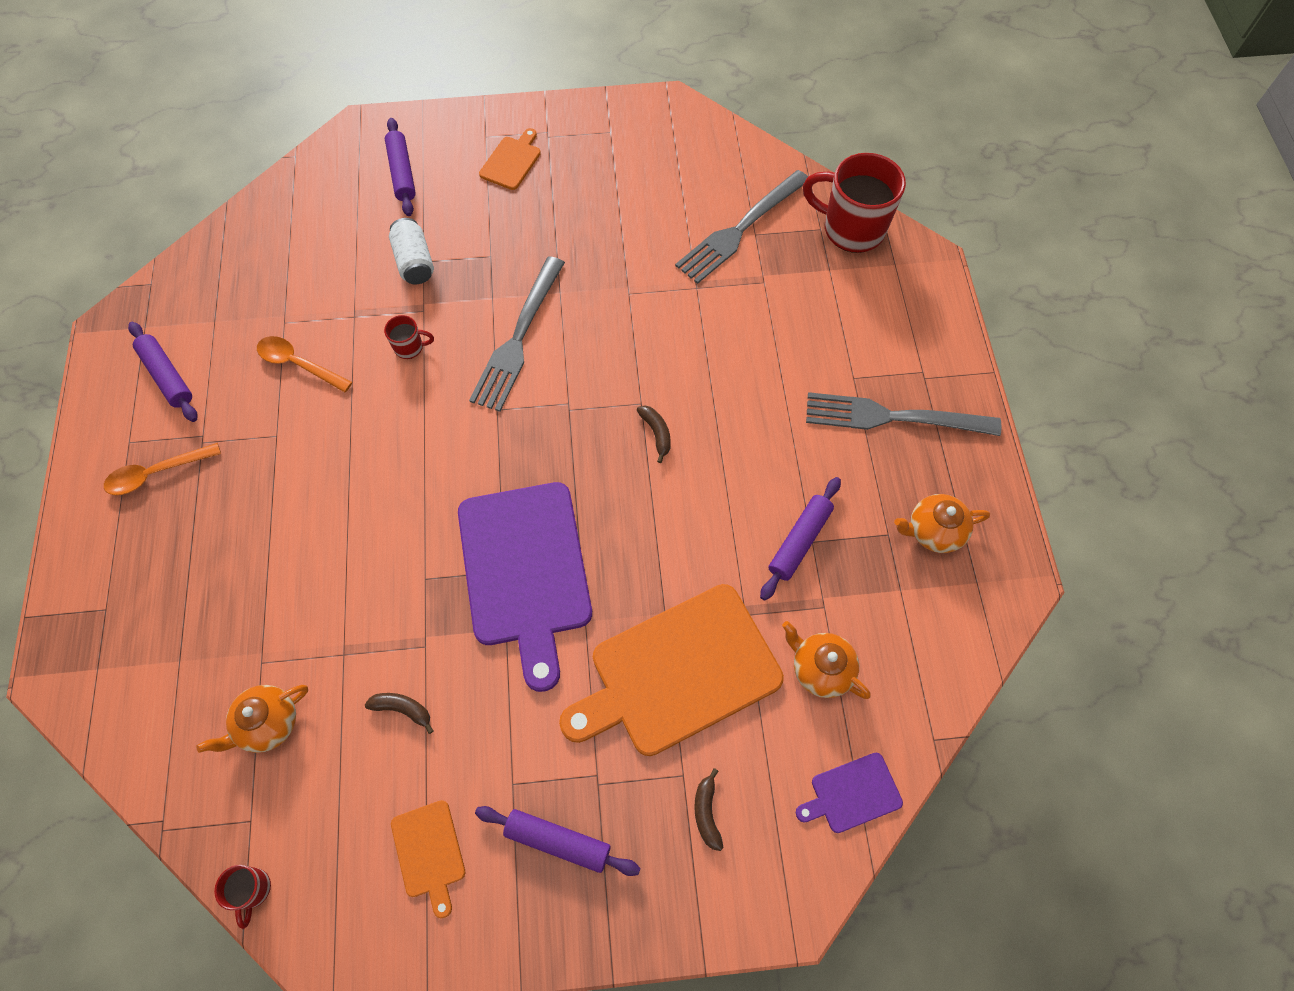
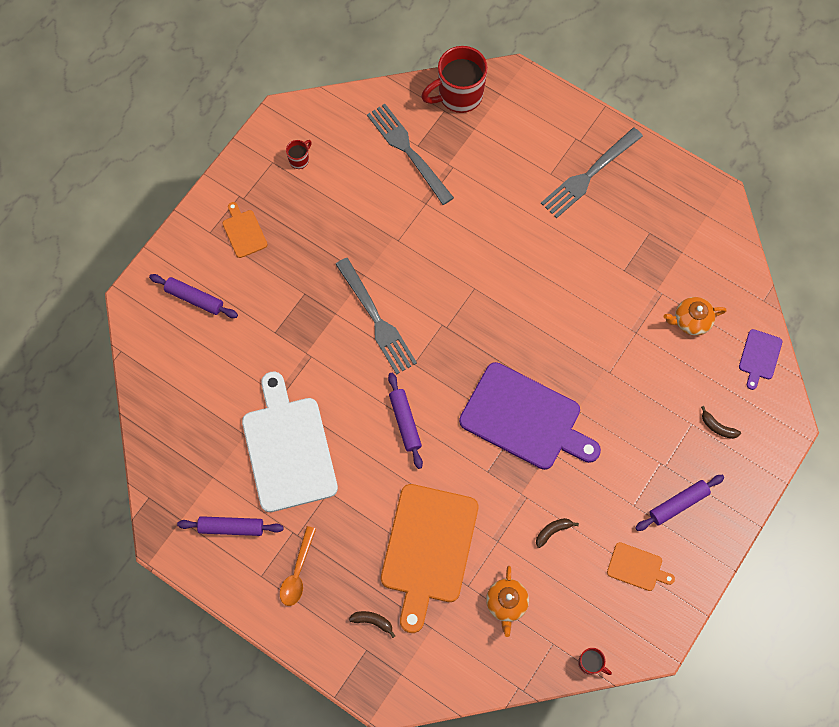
camera: 50 degrees left, 5 degrees up
(298, 364) = (288, 449): orange spoon -> white cutting board
(410, 347) = (331, 381): red mug -> red mug (299, 160)
(414, 262) = (271, 337): white can -> none
(656, 433) = (499, 295): brown banana -> brown banana (372, 621)
(678, 673) = (640, 387): orange cutting board -> orange cutting board (428, 549)
(740, 230) = (407, 150): grey fork -> grey fork turned 150 degrees clockwise
(799, 541) = (619, 276): purple rolling pin -> purple rolling pin (405, 422)
(933, 531) = (665, 211): orange teapot -> none

